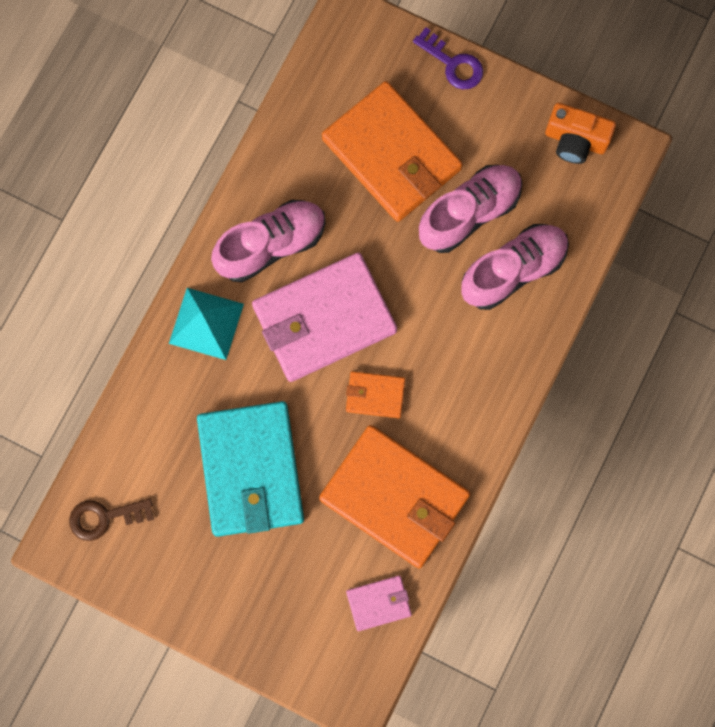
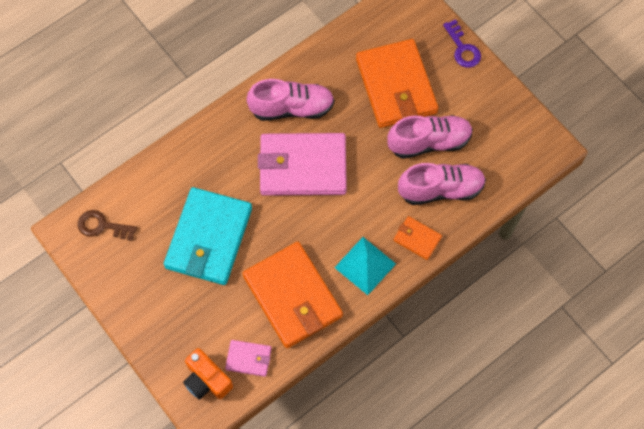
camera: 25 degrees right, 10 degrees down
(206, 323) = (227, 137): turquoise pyramid -> turquoise pyramid (365, 265)
(375, 395) = (312, 227): orange wallet -> orange wallet (417, 239)
(575, 140) = (521, 127): orange camera -> orange camera (207, 380)

